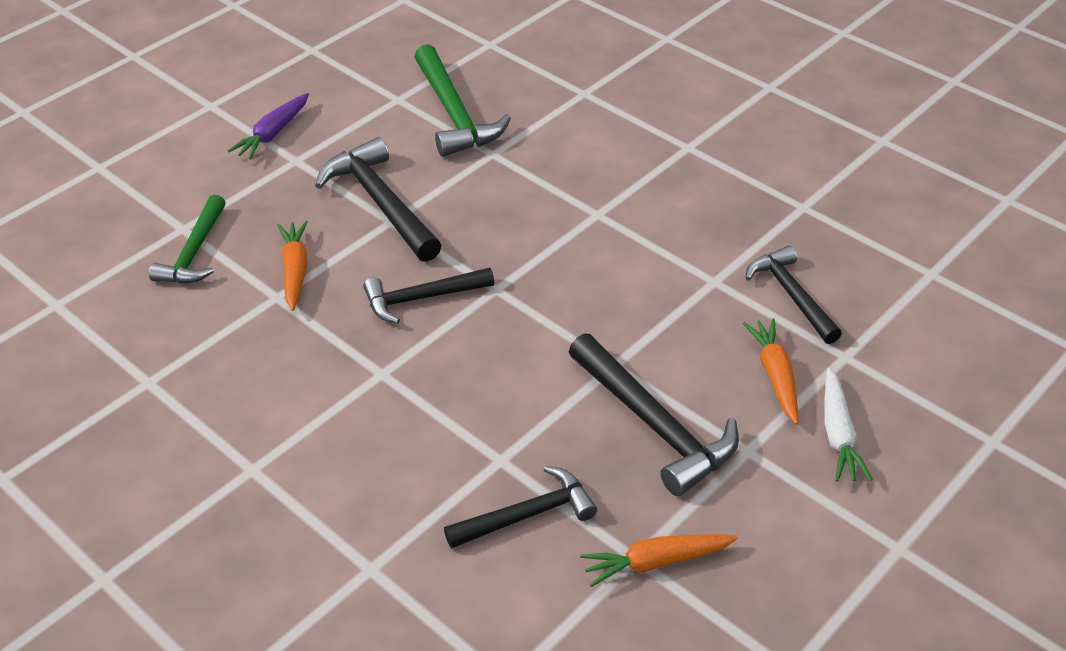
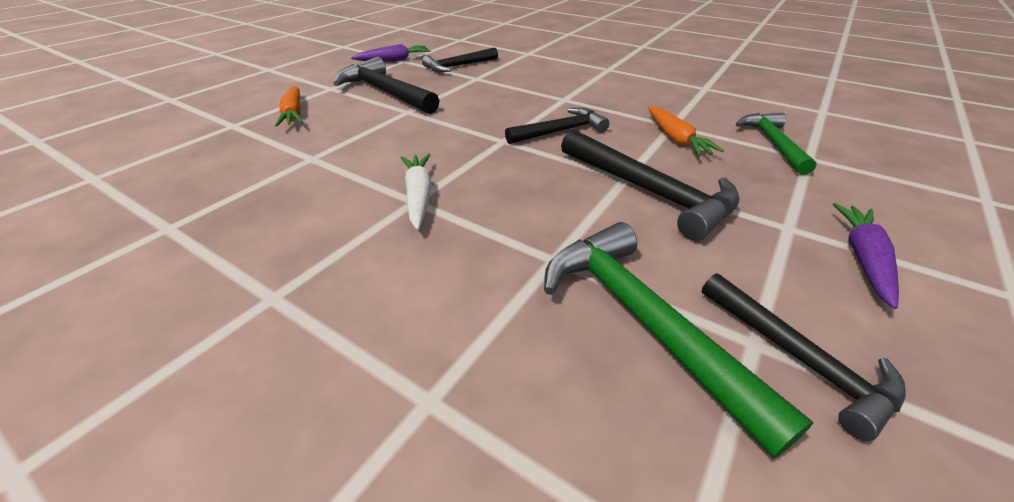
camera: 170 degrees right, 5 degrees down
(656, 562) = (394, 60): orange carrot -> purple carrot
(791, 295) = (247, 154): black hammer -> black hammer (799, 359)
(838, 434) = (269, 96): white carrot -> white carrot (419, 196)

